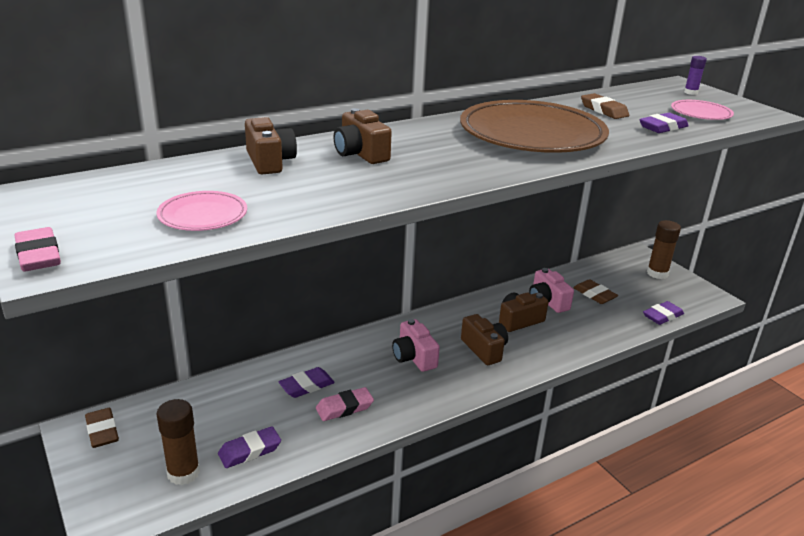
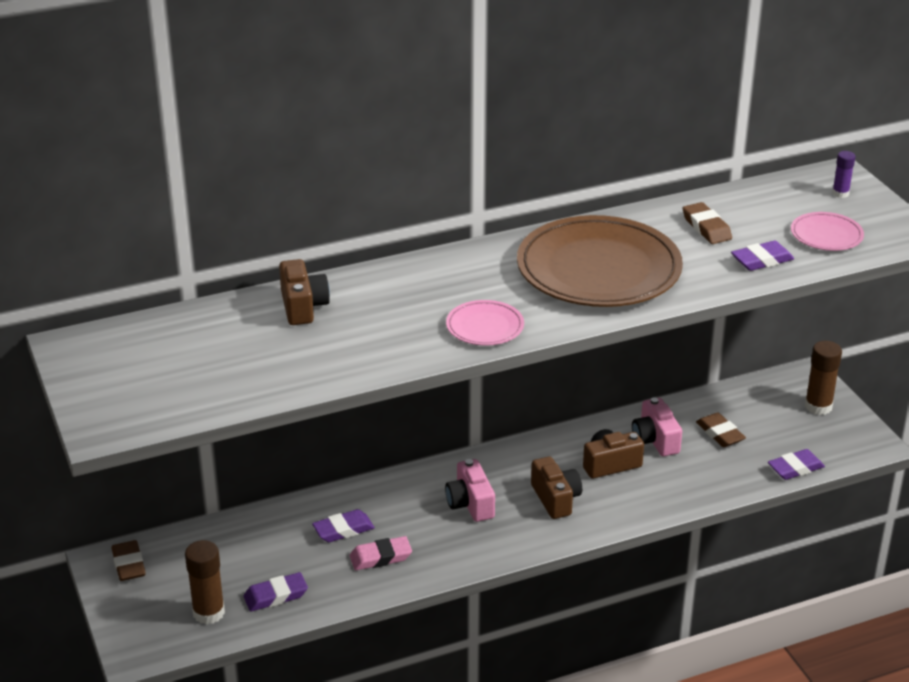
camera: 10 degrees right, 5 degrees up
(38, 255) = (94, 418): pink eraser -> none
(203, 215) = (232, 378): pink plate -> pink plate (485, 327)
(360, 154) = (398, 297): brown camera -> none

